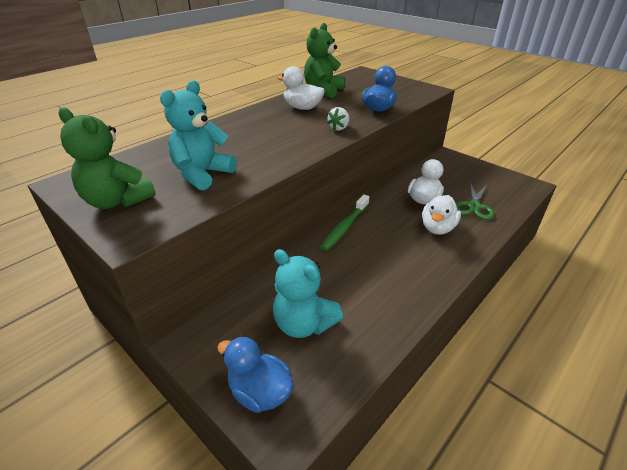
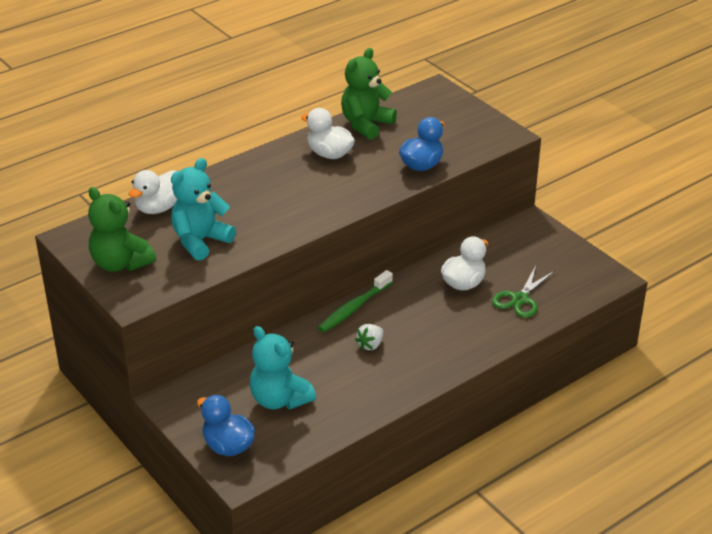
camera: 10 degrees right, 0 degrees up
(339, 128) = (360, 192): white strawberry -> white strawberry (370, 345)
(437, 228) = (460, 321): white duck -> white duck (159, 208)

